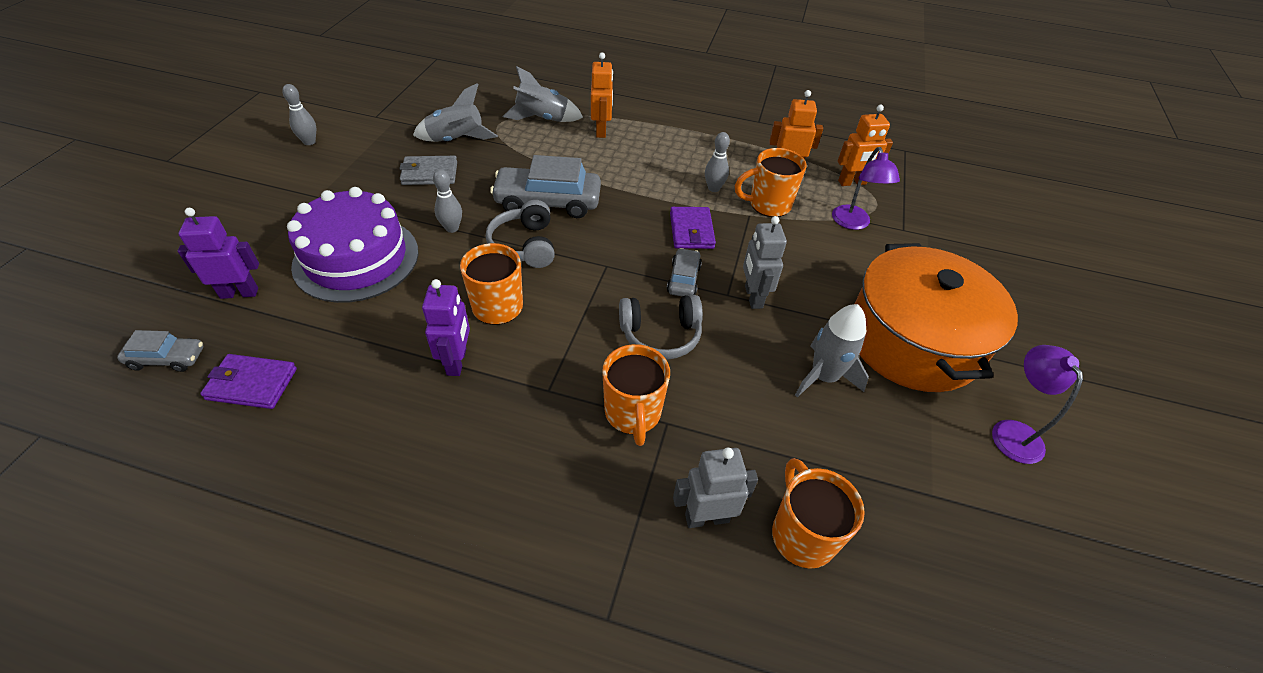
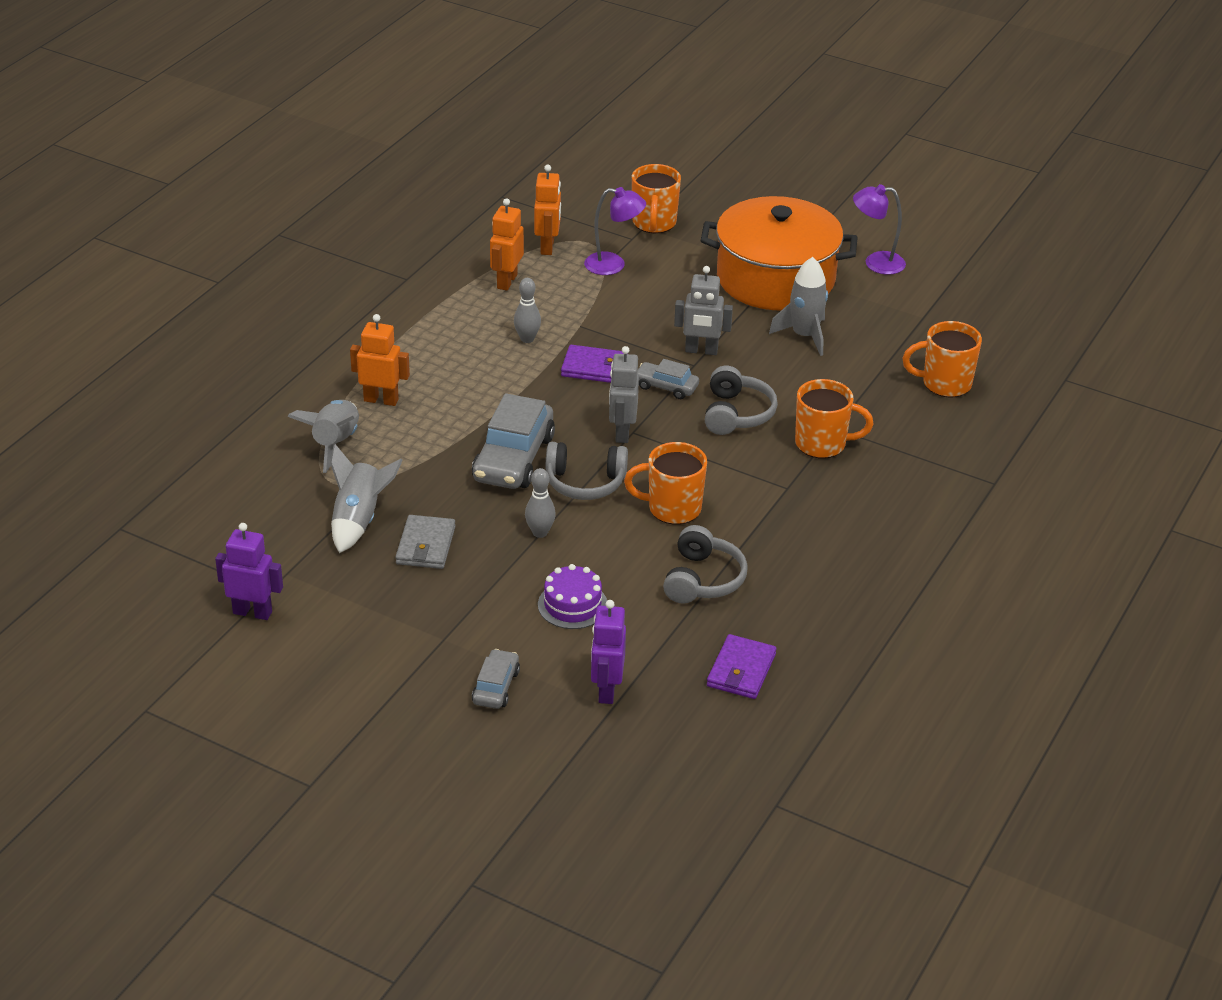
camera: 75 degrees left, 10 degrees down
(167, 358) = (694, 732): grey car -> grey car (496, 687)
(309, 142) = (312, 651): grey bowling pin -> none
(356, 258) = (572, 605): purple cake -> purple cake, size x0.50
(392, 339) = (703, 579): none -> grey headphones
(457, 361) = (741, 539): purple robot -> purple robot (252, 612)
(706, 517) = (924, 424): grey robot -> grey robot (622, 432)
(768, 205) = (567, 309): orange mug -> orange mug (654, 223)

